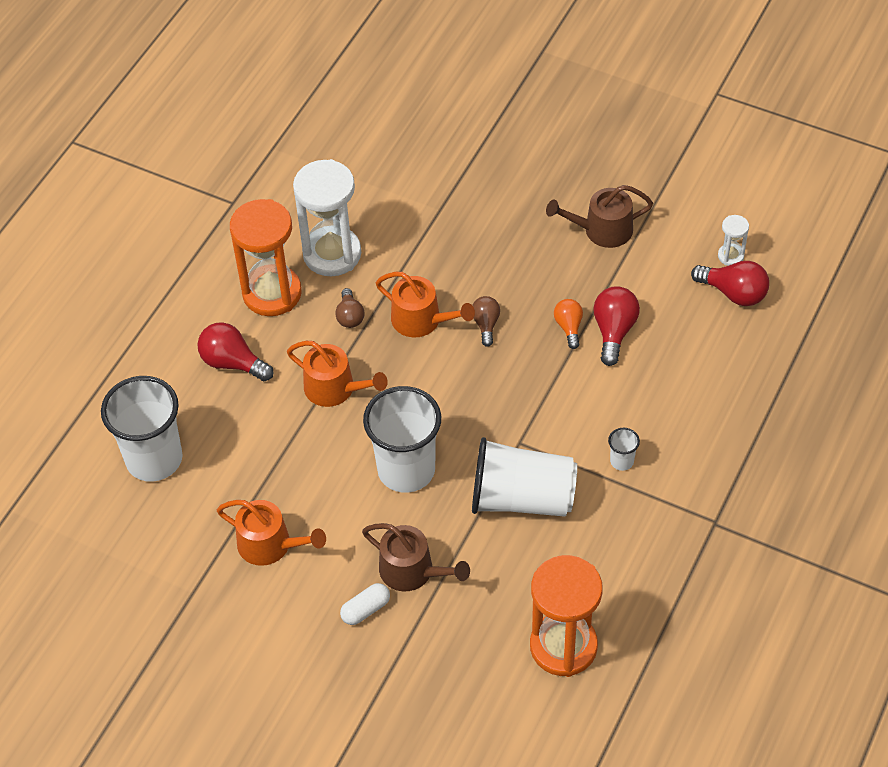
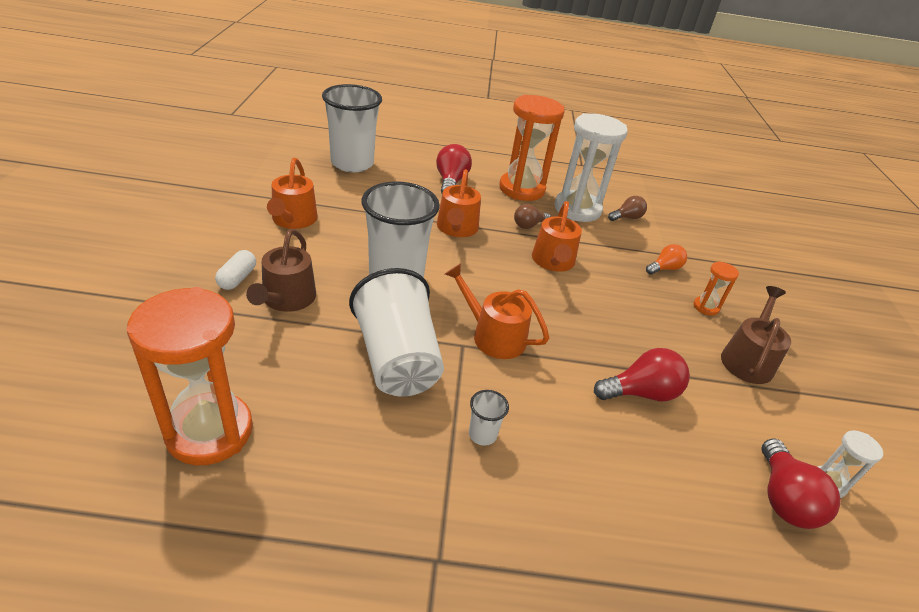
camera: 60 degrees right, 15 degrees down
(366, 609) = (237, 278): white capsule -> white capsule turned 75 degrees clockwise
(486, 324) = (578, 299): brown light bulb -> brown light bulb (627, 217)
(515, 414) = (493, 336): none -> orange watering can
(529, 222) = (706, 307): none -> orange hourglass
(569, 327) = (618, 356): orange light bulb -> orange light bulb (664, 268)
(602, 230) = (747, 359): brown watering can -> brown watering can turned 60 degrees clockwise

